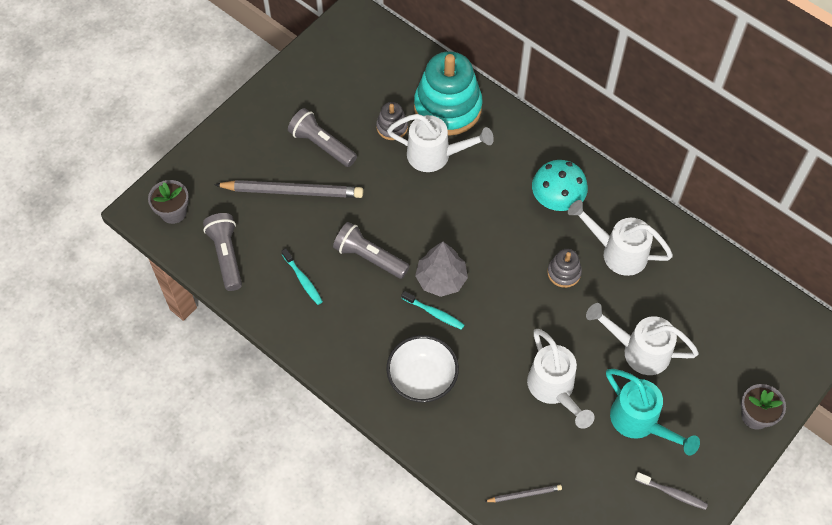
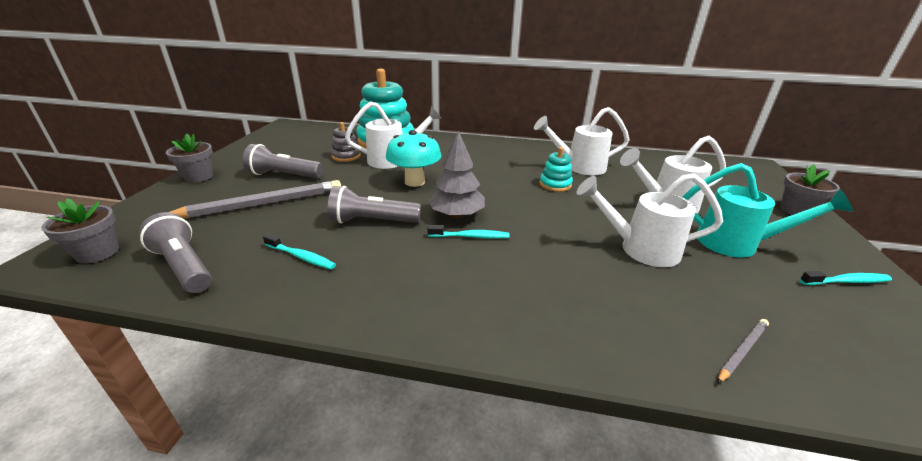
camera: 30 degrees left, 30 degrees down
(249, 116) = (199, 176): none -> grey flower pot
(422, 379) = (506, 289): white bowl -> none
(554, 389) = (640, 249): white watering can -> white watering can turned 150 degrees clockwise
(556, 201) = (508, 158): turquoise mushroom -> turquoise mushroom (414, 182)
(564, 273) = (555, 184): grey stacking toy -> turquoise stacking toy
(672, 493) = (846, 281): grey toothbrush -> turquoise toothbrush

